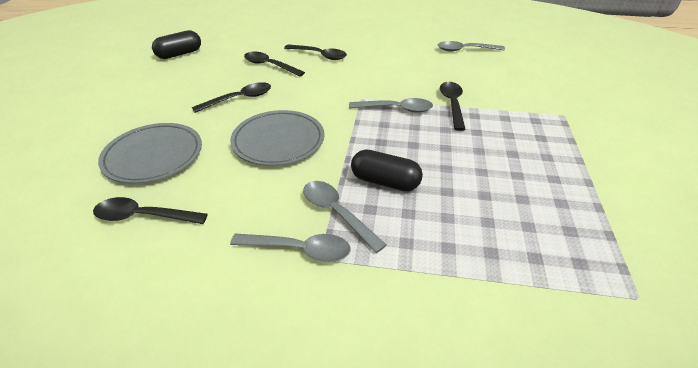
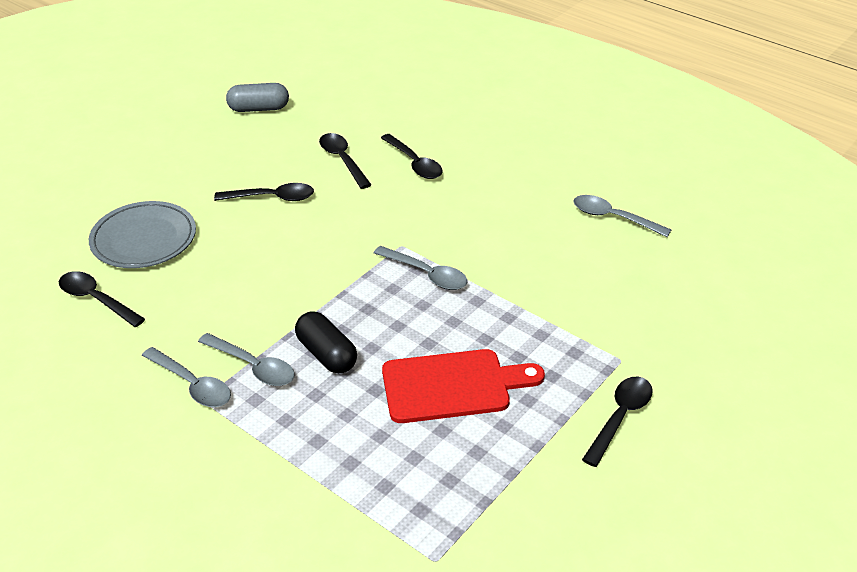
camera: 30 degrees right, 0 degrees up
(179, 54) = (259, 108): black capsule -> grey capsule
(278, 141) = (267, 267): grey plate -> none
(337, 213) = (253, 366): grey spoon -> grey spoon turned 135 degrees clockwise
(452, 104) = (499, 293): black spoon -> black spoon (620, 418)
(493, 167) = (453, 386): none -> red cutting board

